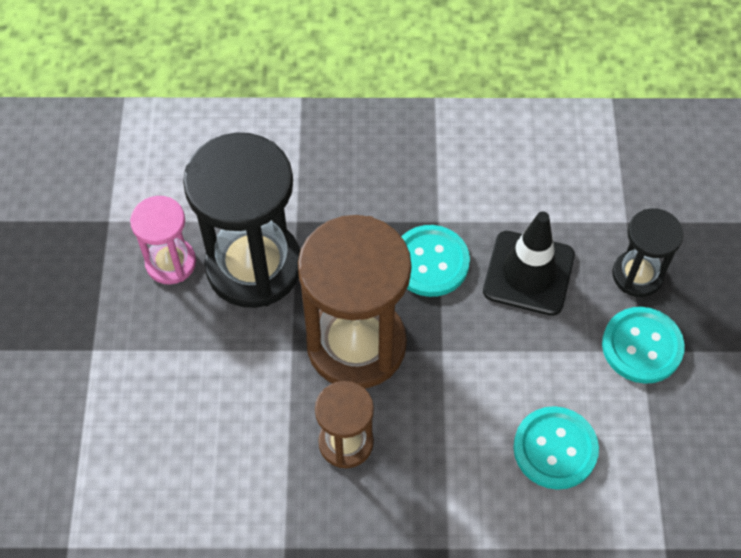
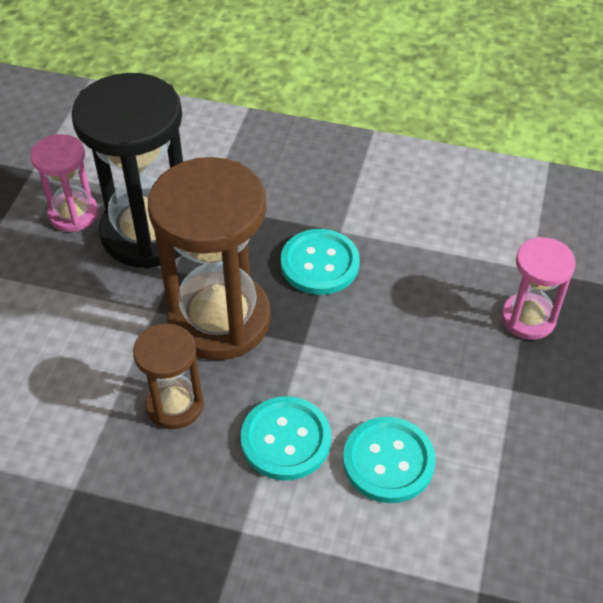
camera: 15 degrees right, 10 degrees down
(528, 273) = (415, 293): black traffic cone -> none
(637, 275) = (528, 318): black hourglass -> pink hourglass
(642, 346) = (513, 385): turquoise button -> turquoise button (286, 440)

